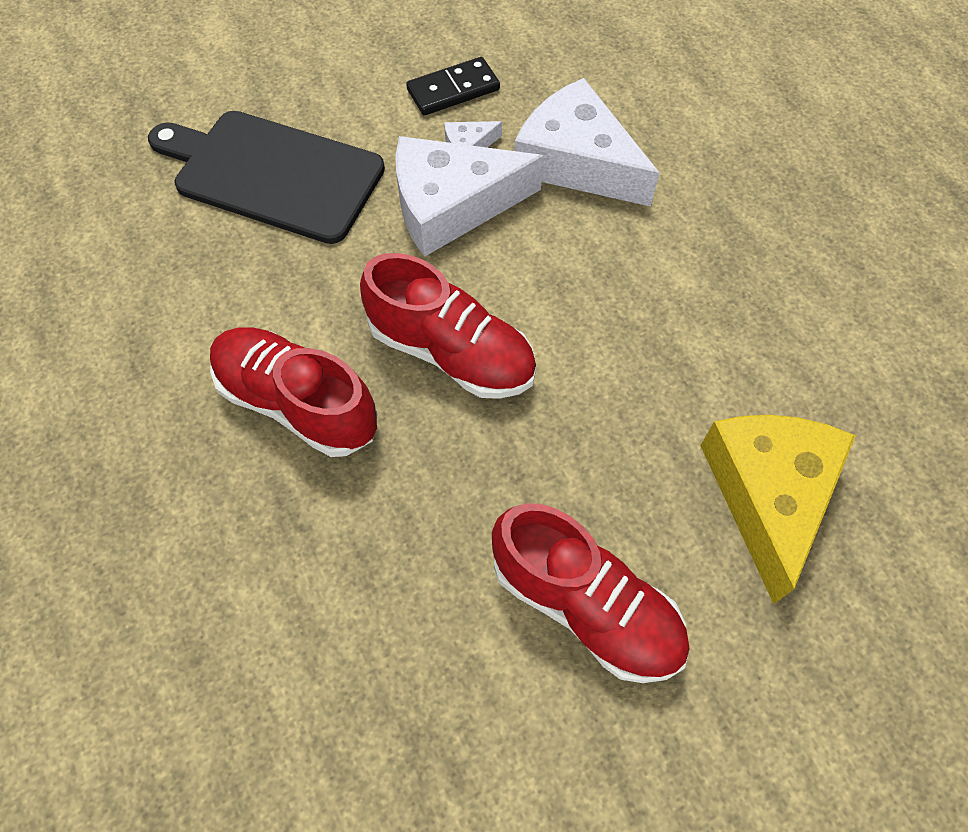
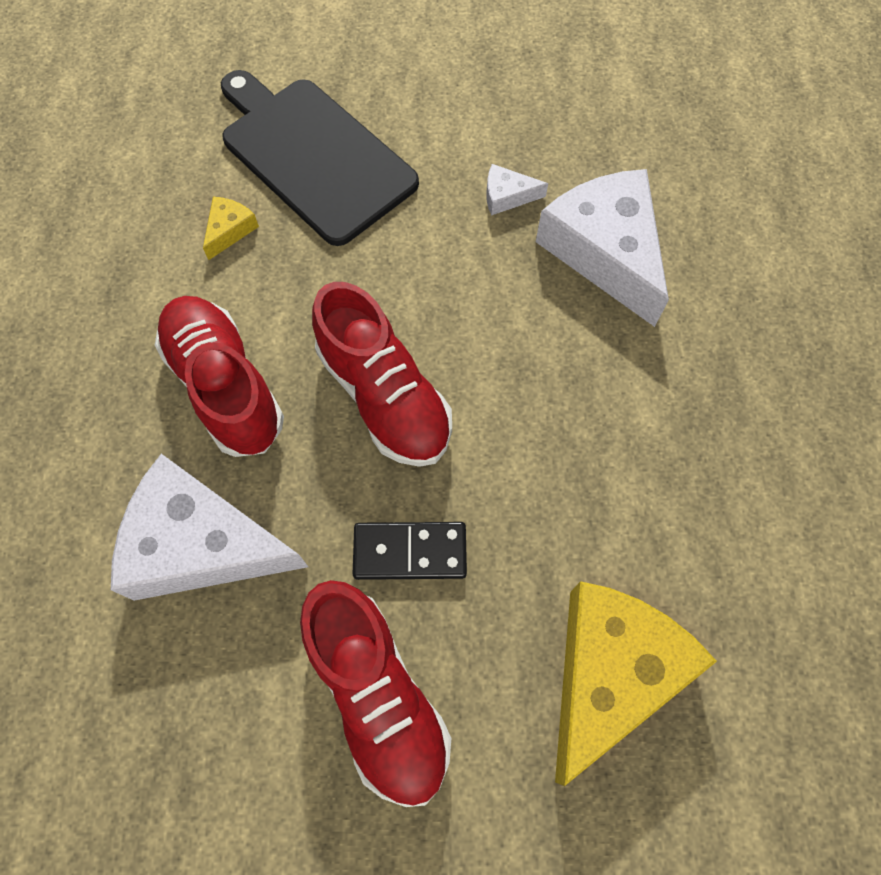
camera: 25 degrees right, 5 degrees up
(226, 266) = (229, 230): none -> yellow cheese
(451, 205) = (460, 250): white cheese -> white cheese (201, 544)
(453, 90) = (523, 132): black domino -> black domino (410, 552)

